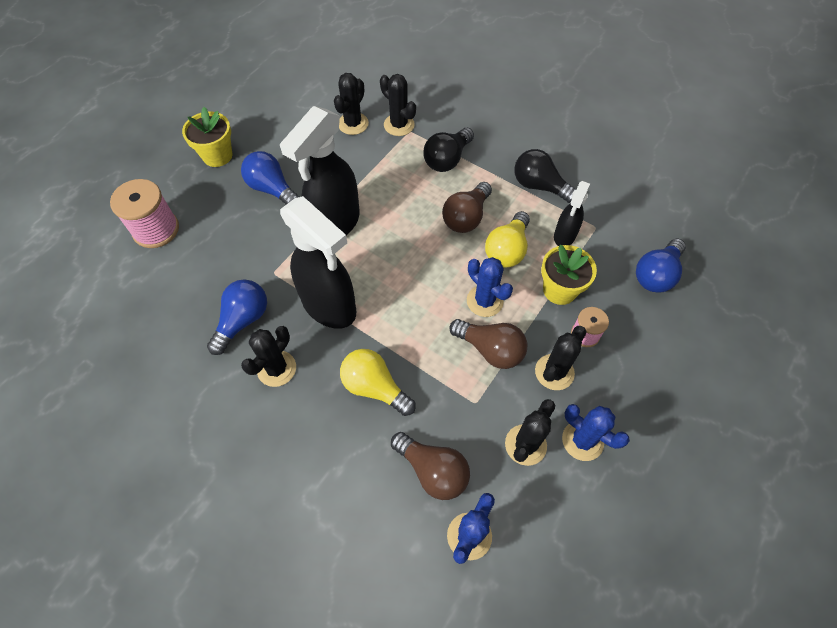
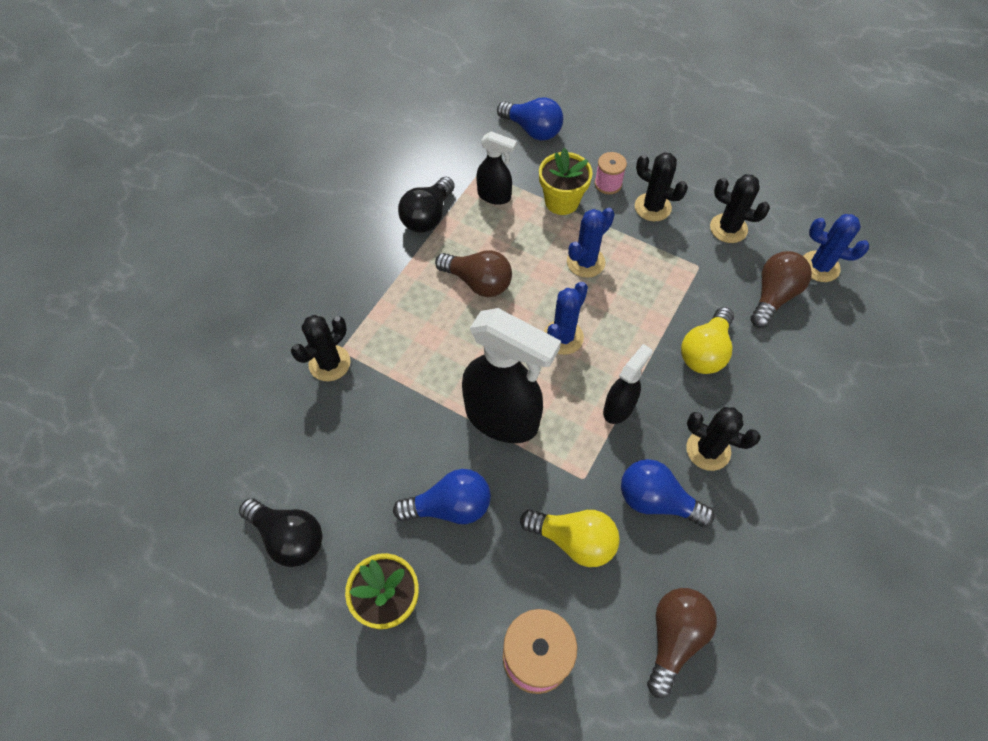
camera: 95 degrees left, 0 degrees up
(272, 189) = (450, 506): blue light bulb -> blue light bulb turned 135 degrees counterclockwise
(329, 306) = (619, 407): black spray bottle -> black spray bottle, size x0.53
(353, 124) = (326, 420): black cactus -> none
(447, 159) = (390, 305): black light bulb -> black light bulb (288, 537)
(490, 349) = (640, 256): brown light bulb -> brown light bulb (674, 638)
(507, 250) = (518, 244): yellow light bulb -> yellow light bulb (573, 540)
(582, 440) = (712, 189): blue cactus -> blue cactus (563, 337)

